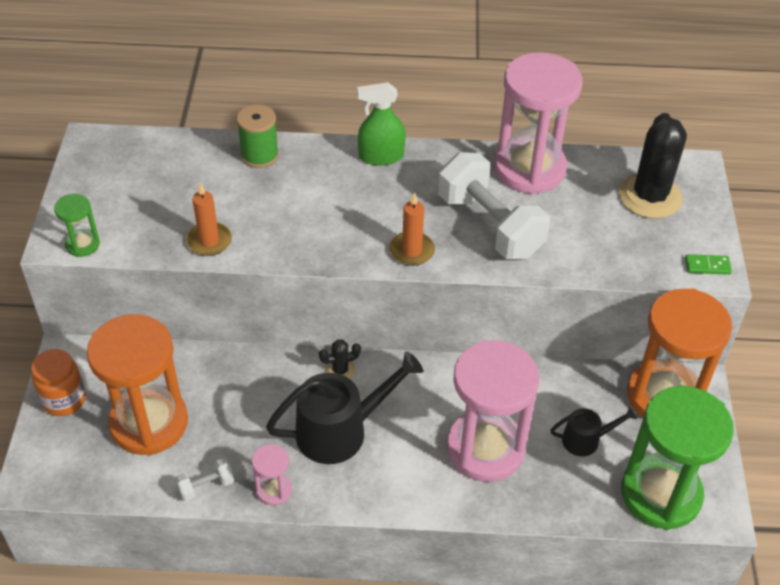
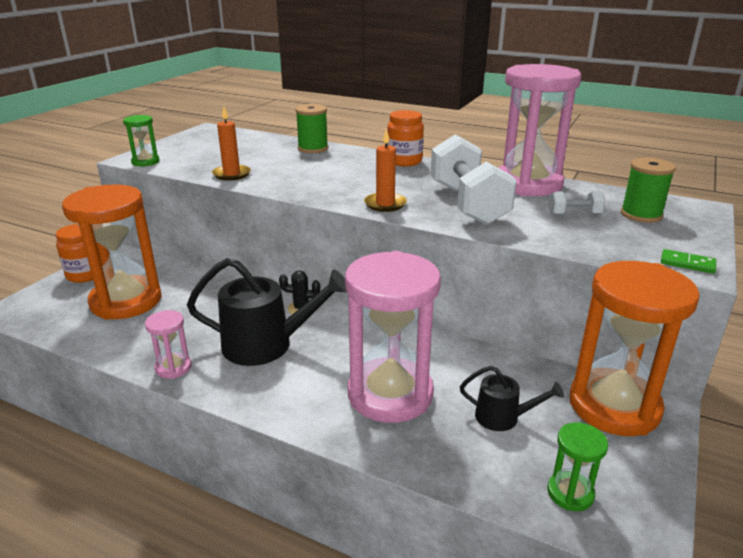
camera: 25 degrees right, 20 degrees down
(206, 486) = (124, 349): white dumbbell -> white dumbbell (574, 214)
(381, 156) = (404, 161): green spray bottle -> orange jar
(650, 196) = (641, 215): black cactus -> green spool
(660, 494) = (570, 493): green hourglass -> green hourglass, size x0.44

